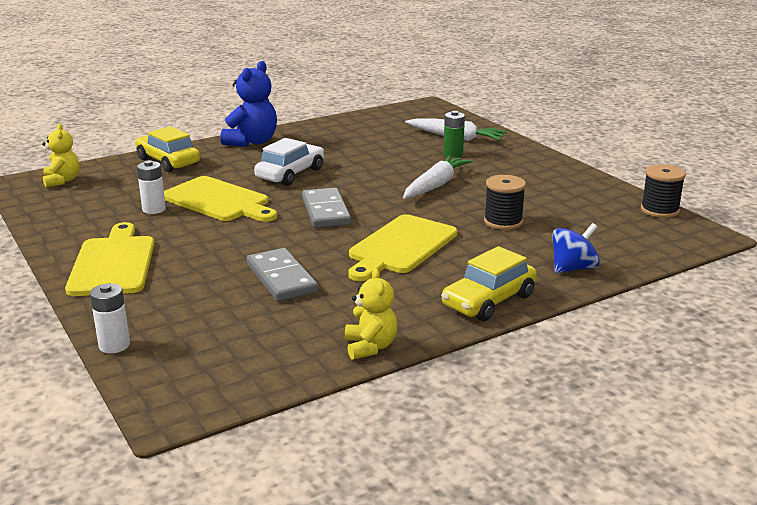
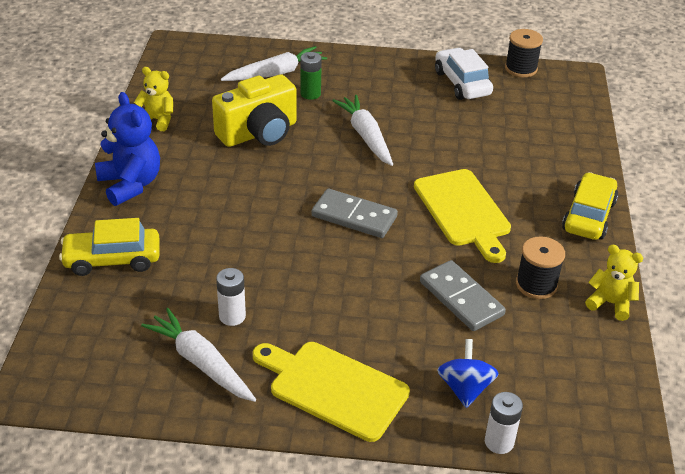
camera: 55 degrees left, 15 degrees up
(62, 181) = (71, 355): yellow teddy bear -> yellow teddy bear (157, 120)
(94, 215) = (201, 363): none -> white carrot
(219, 201) = (259, 267): yellow cutting board -> none
(281, 278) = (461, 298): grey domino -> grey domino turned 45 degrees clockwise
(290, 174) = (245, 198): white car -> white car (462, 83)
(373, 155) = (259, 133): none -> yellow camera
(488, 301) = (588, 216): yellow car -> yellow car turned 150 degrees counterclockwise
(503, 222) = (469, 142): black spool -> black spool (536, 284)
(573, 268) = (573, 154): blue spinning top -> blue spinning top (465, 388)

